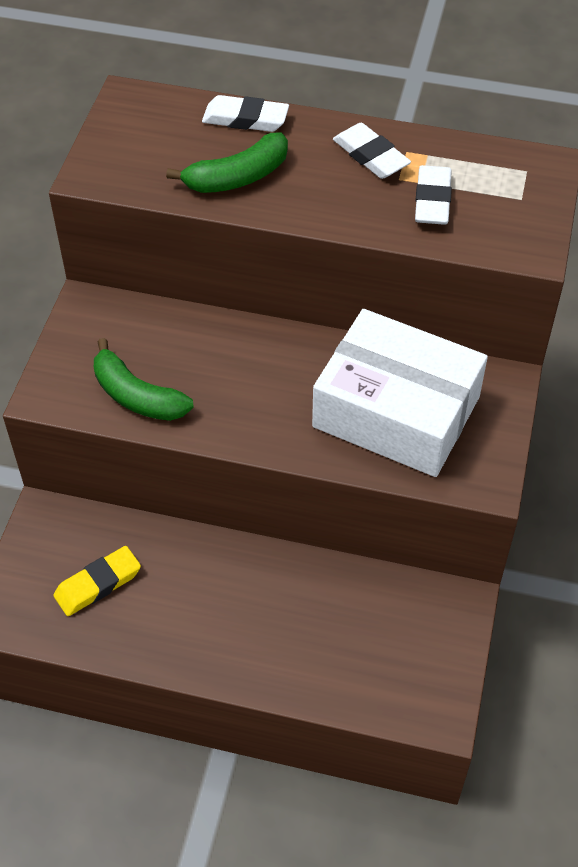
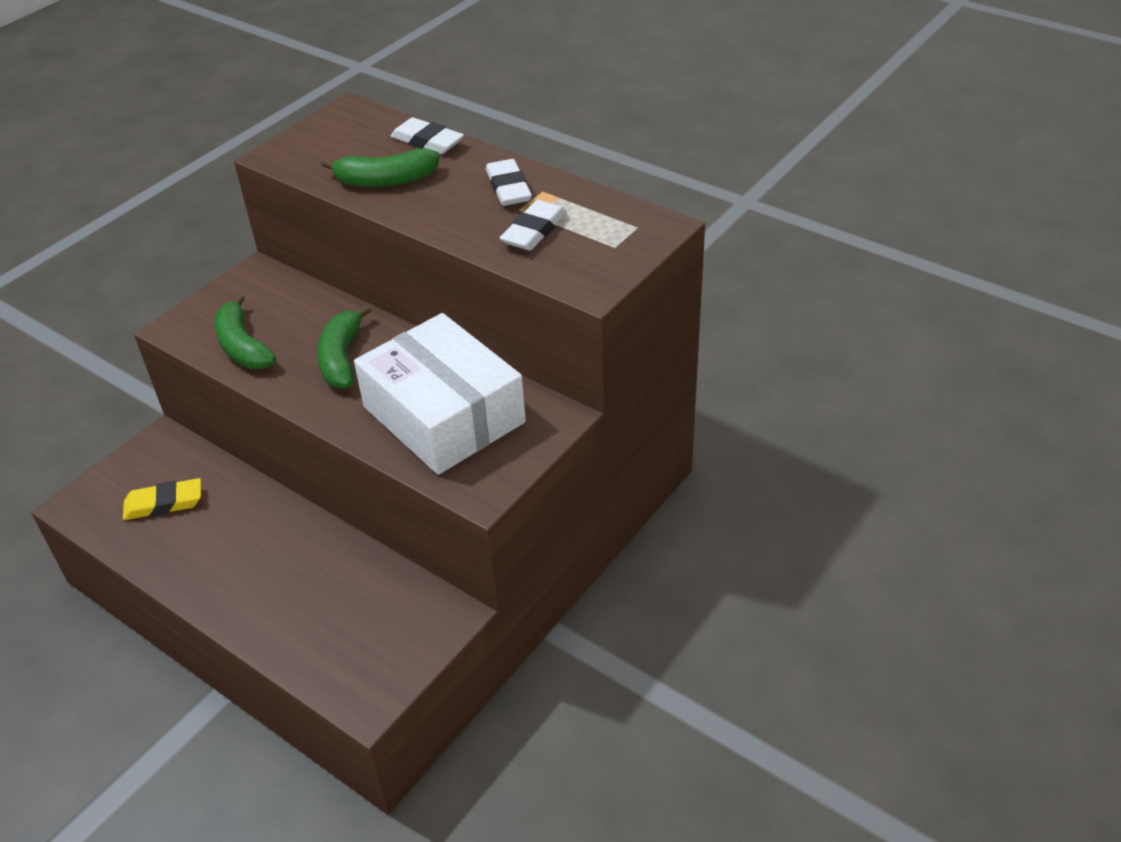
camera: 25 degrees right, 10 degrees down
(251, 379) = (342, 358): none -> green banana

